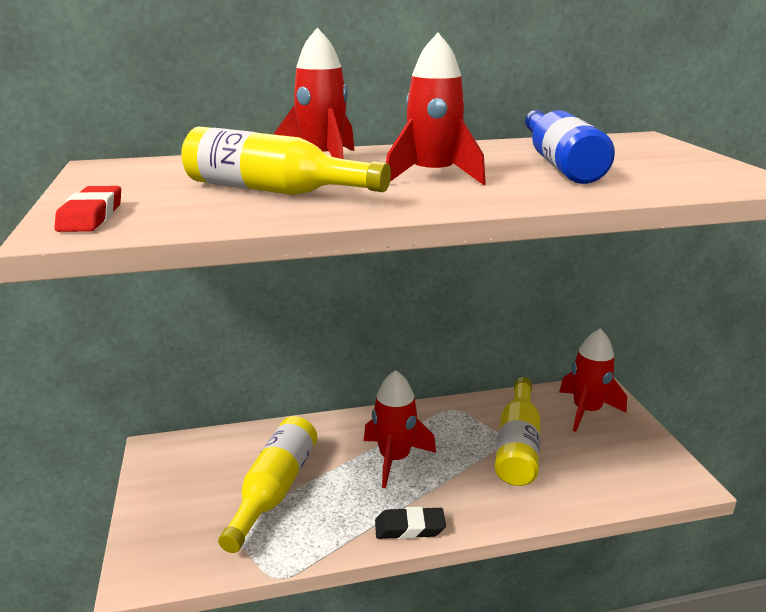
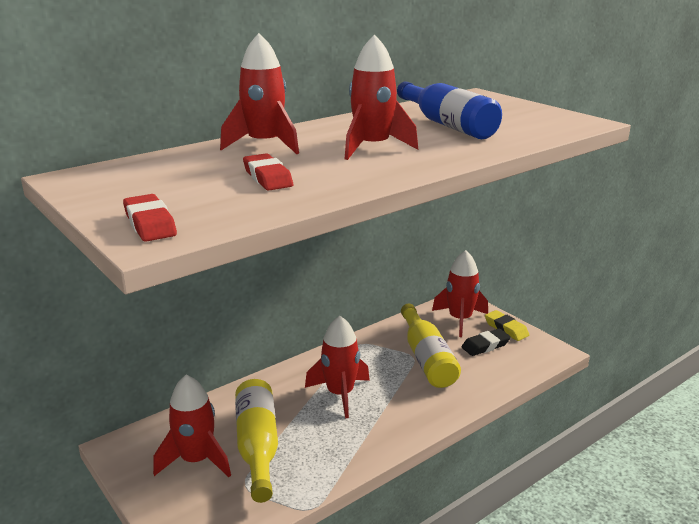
camera: 25 degrees left, 0 degrees up
(210, 485) = (196, 460): none -> red rocket
(273, 190) = (267, 178): yellow bottle -> red eraser
(409, 528) = (387, 440): black eraser -> black eraser (485, 345)
(638, 436) = (506, 329): none -> yellow eraser

